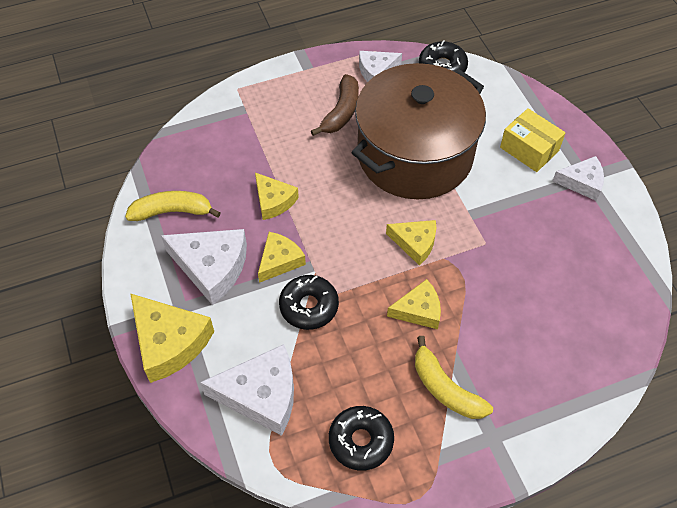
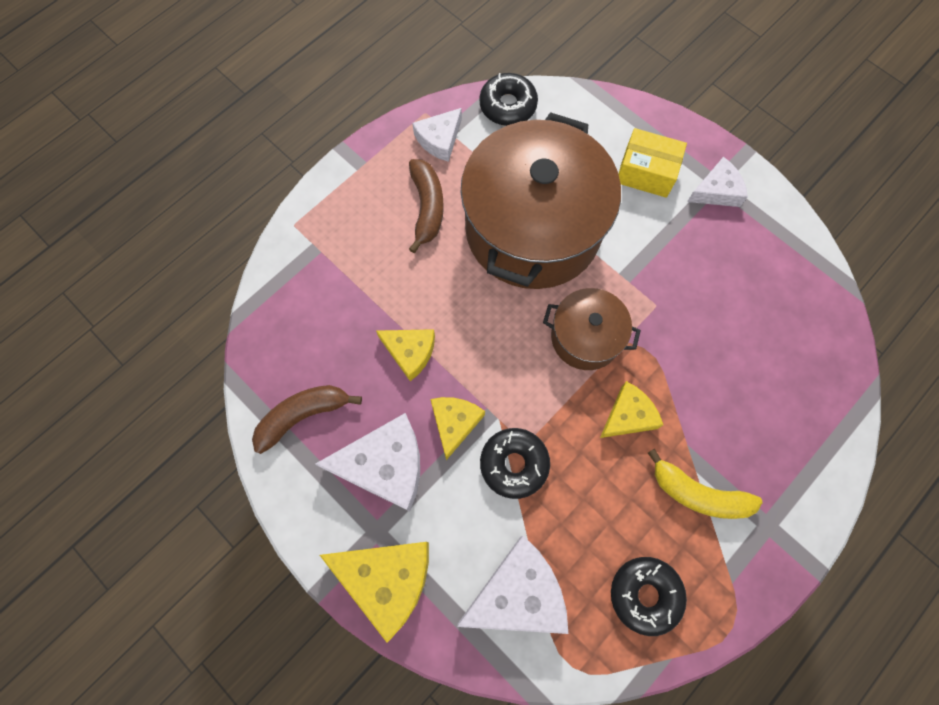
camera: 25 degrees left, 15 degrees up
(172, 211) = (303, 416): yellow banana -> brown banana
(415, 243) = (585, 337): yellow cheese -> brown pot

